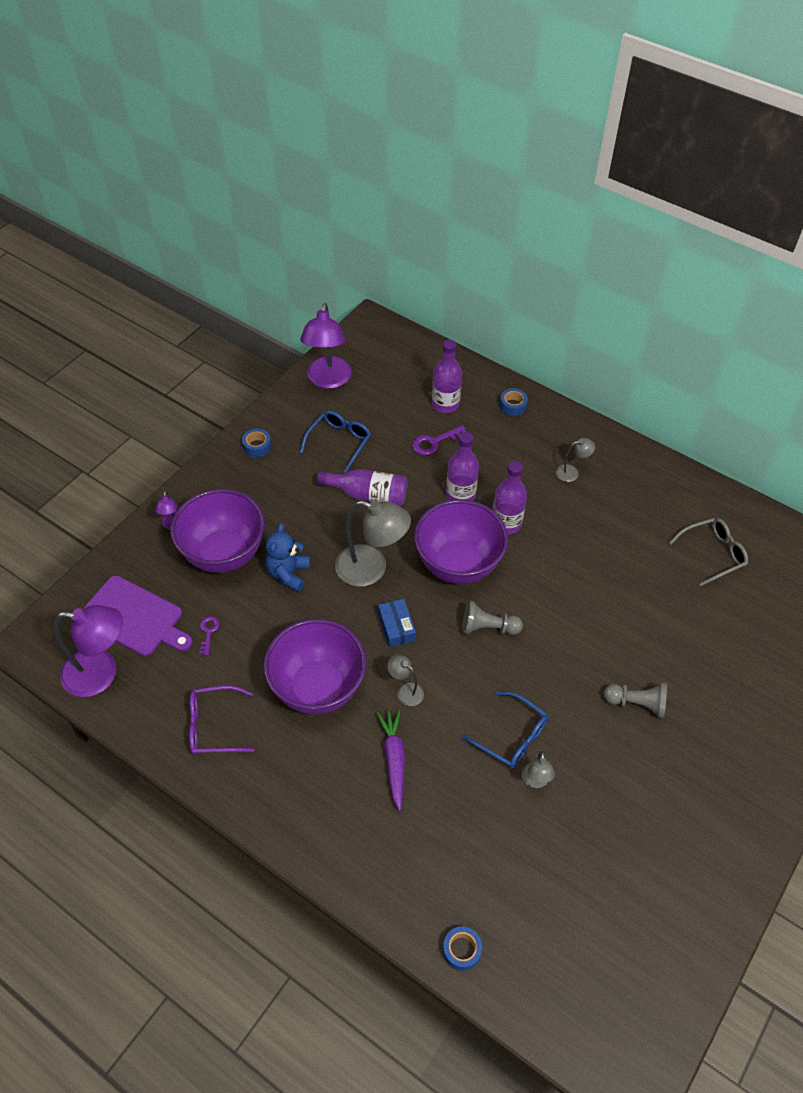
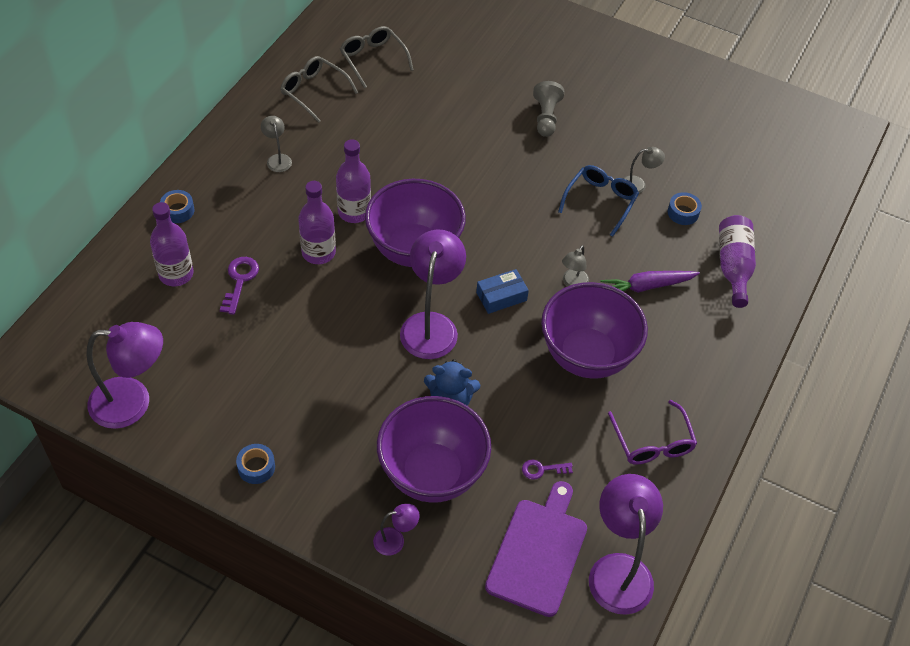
camera: 100 degrees left, 0 degrees up
(339, 442) = (244, 377): blue glasses -> none
(368, 495) = (326, 338): purple bottle -> purple bottle (733, 267)
(371, 569) = (431, 325): grey lamp -> purple lamp
(434, 442) = (240, 281): purple key -> purple key turned 135 degrees counterclockwise
(461, 950) = (797, 228): blue tape -> blue tape (683, 213)
(488, 627) = (487, 222): grey pawn -> none
(661, 503) = (313, 92): none -> grey glasses

